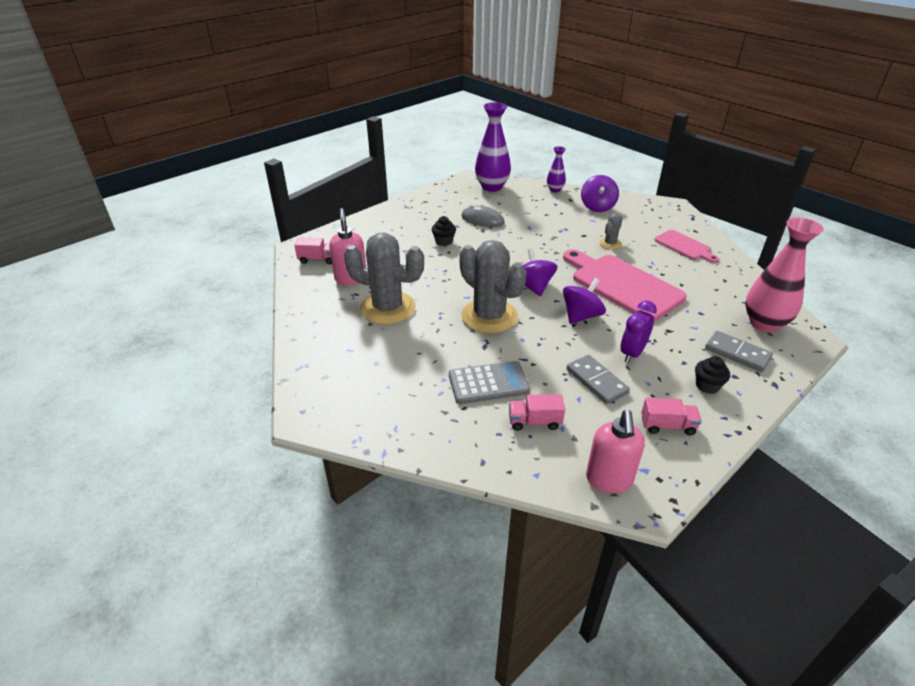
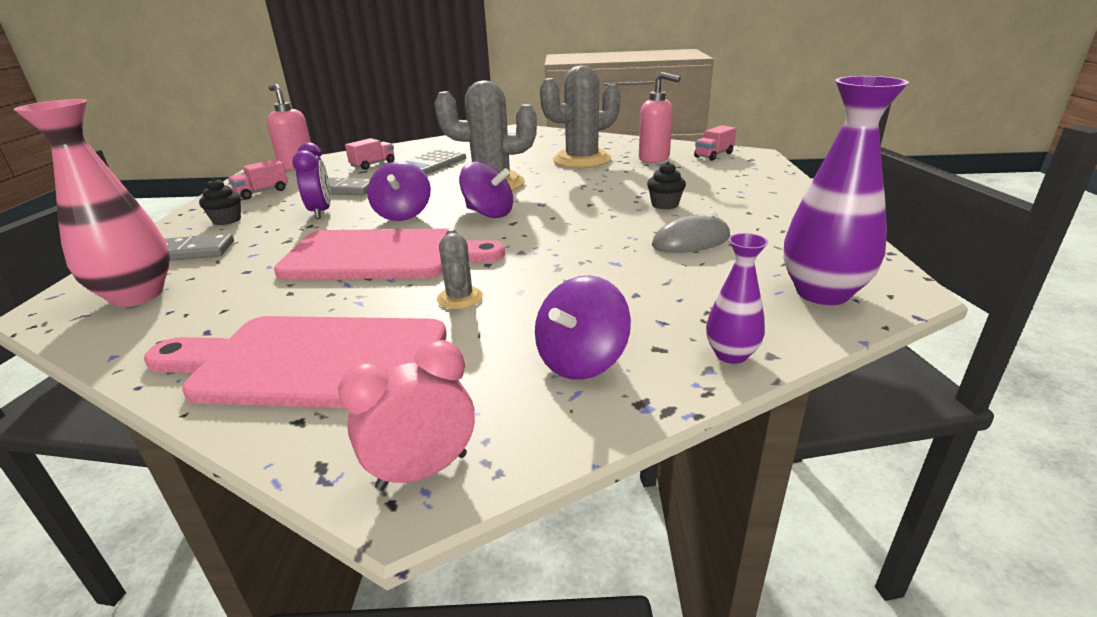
camera: 135 degrees right, 10 degrees down
(597, 207) = (581, 361): purple spinning top -> purple spinning top turned 105 degrees counterclockwise
(667, 206) = (422, 471): none -> pink clock
(684, 246) = (310, 362): pink cutting board -> pink cutting board, size x1.85

